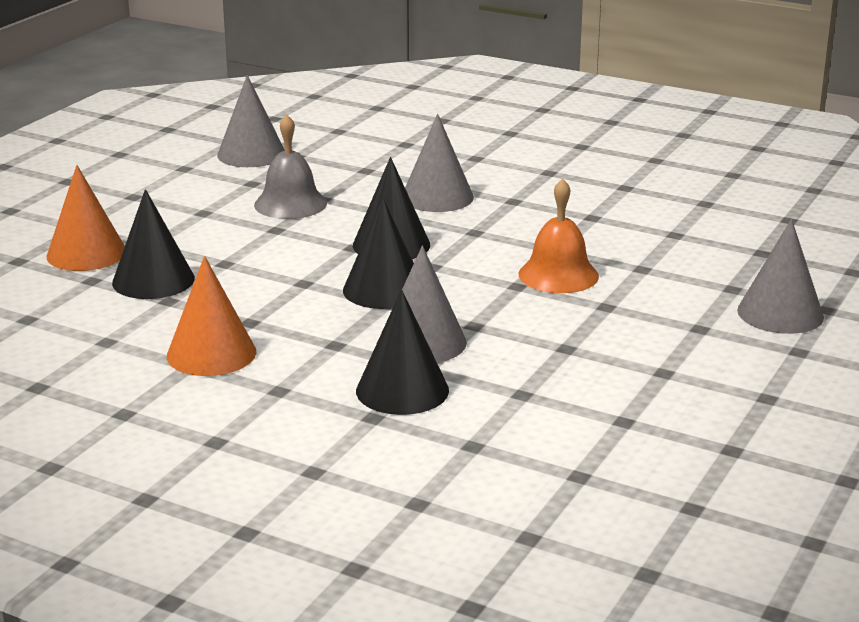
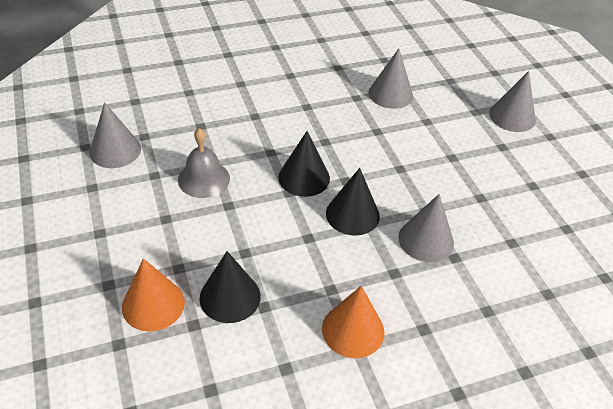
camera: 50 degrees left, 20 degrees up
(402, 390) = (470, 281): black cone -> none
(437, 197) = (269, 126): grey cone -> grey cone (390, 94)
(558, 275) = (404, 149): orange bell -> none

